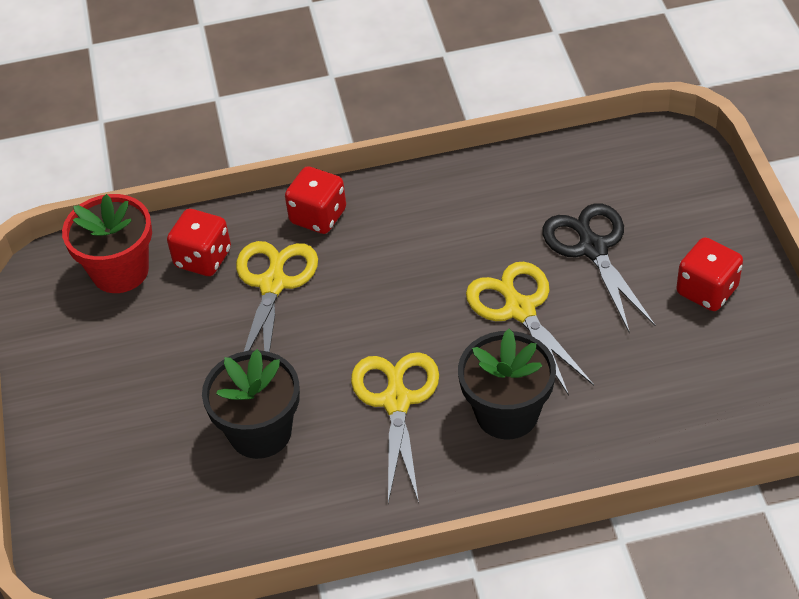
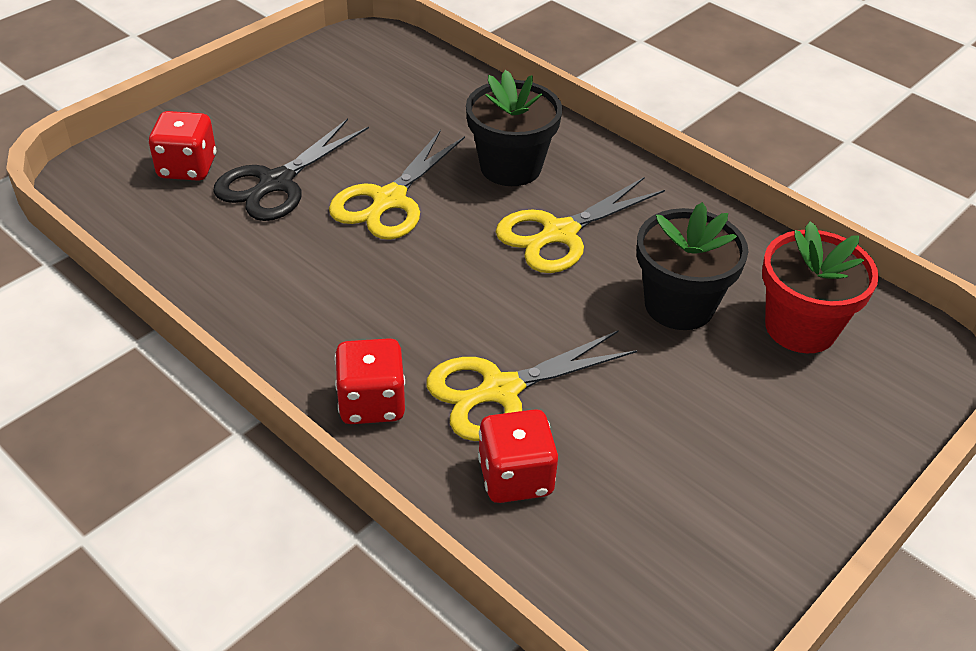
camera: 130 degrees left, 5 degrees down
(120, 271) = (602, 553): red flower pot -> red flower pot (800, 327)
(707, 291) = (283, 107): red dice -> red dice (187, 167)

